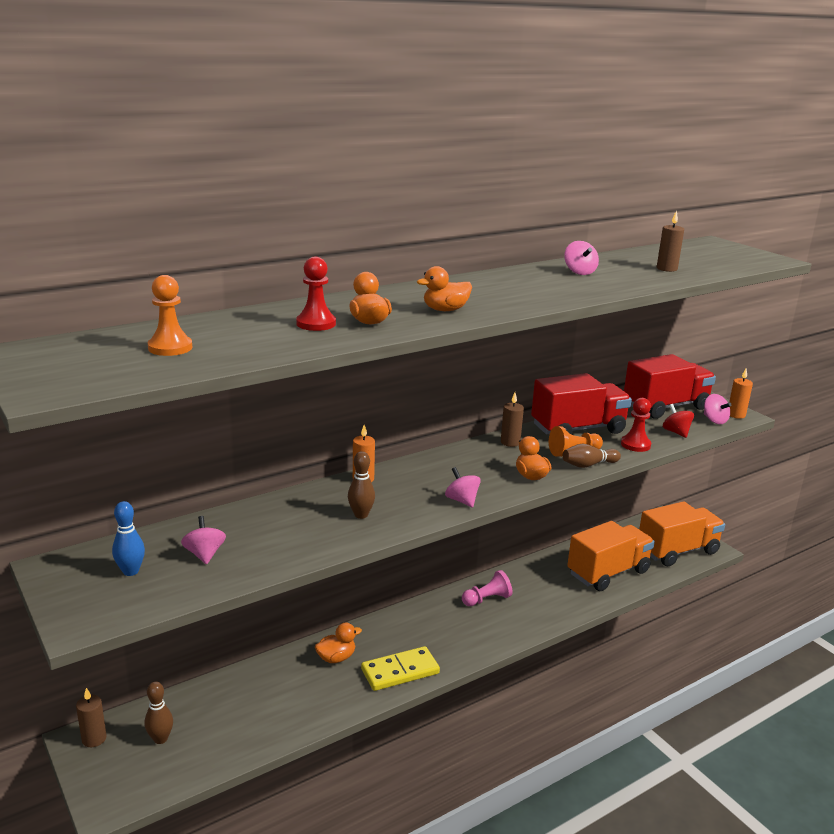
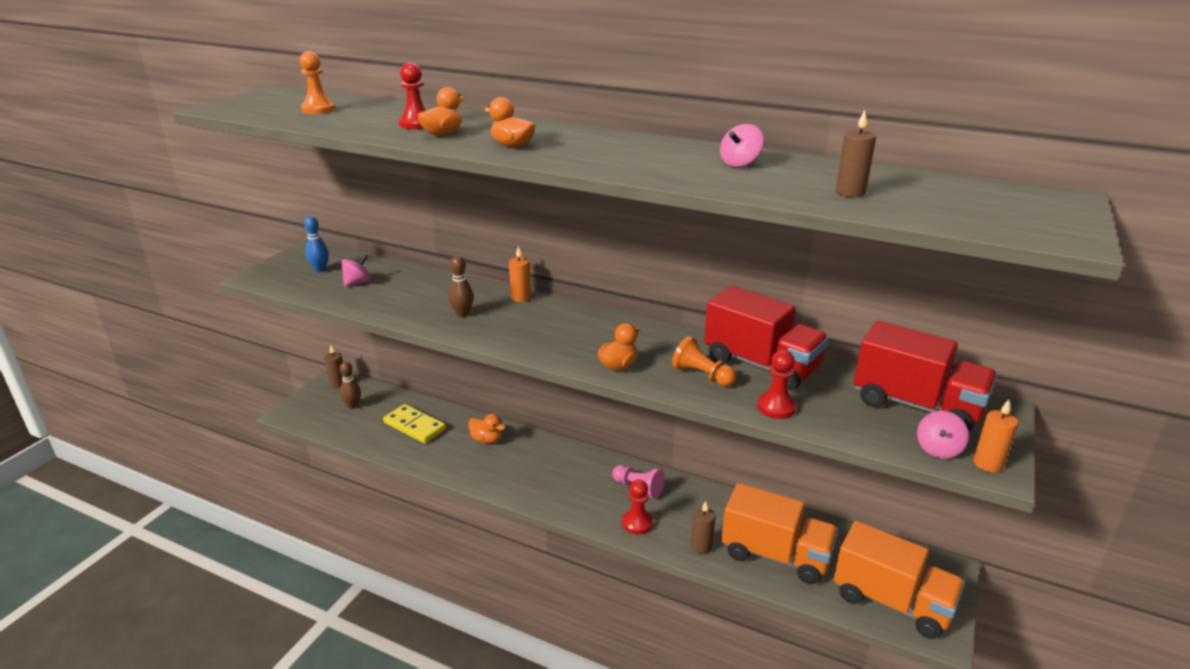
camera: 60 degrees right, 5 degrees up
(400, 671) = (497, 476): yellow domino -> yellow domino (415, 426)
(462, 500) = (532, 346): pink spinning top -> none
(510, 442) = (675, 338): brown candle -> brown candle (701, 546)
(528, 618) = (637, 523): none -> red pawn
(588, 465) = (685, 390): brown bowling pin -> none
(676, 432) = (853, 427): red spinning top -> none

